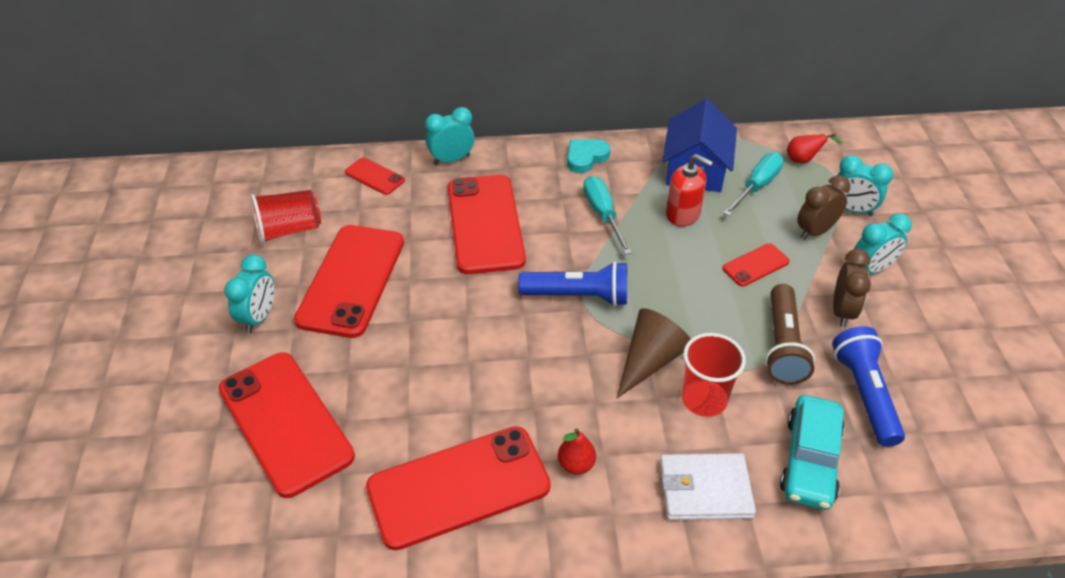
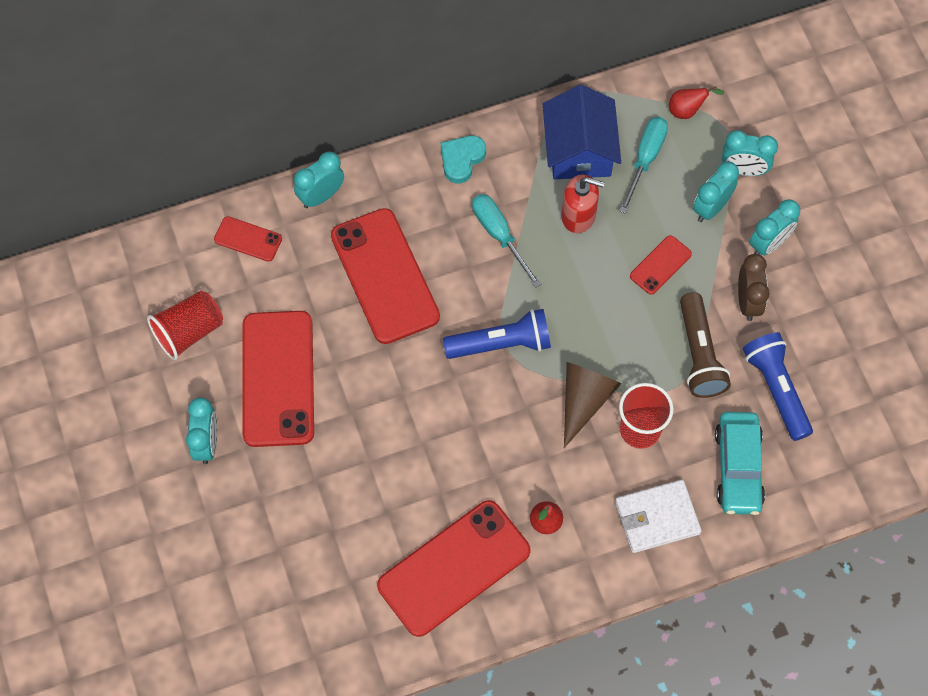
camera: 15 degrees left, 20 degrees up
(285, 422) = (281, 546): red phone -> none
(815, 231) = (711, 208): brown clock -> turquoise clock

